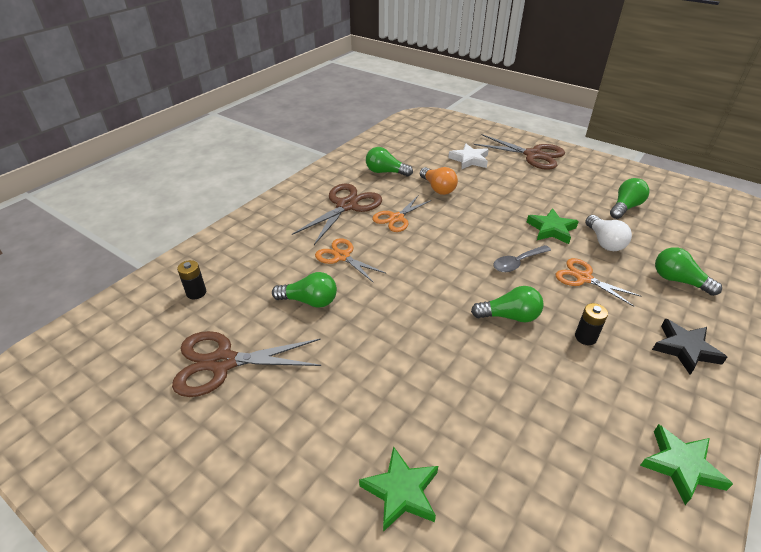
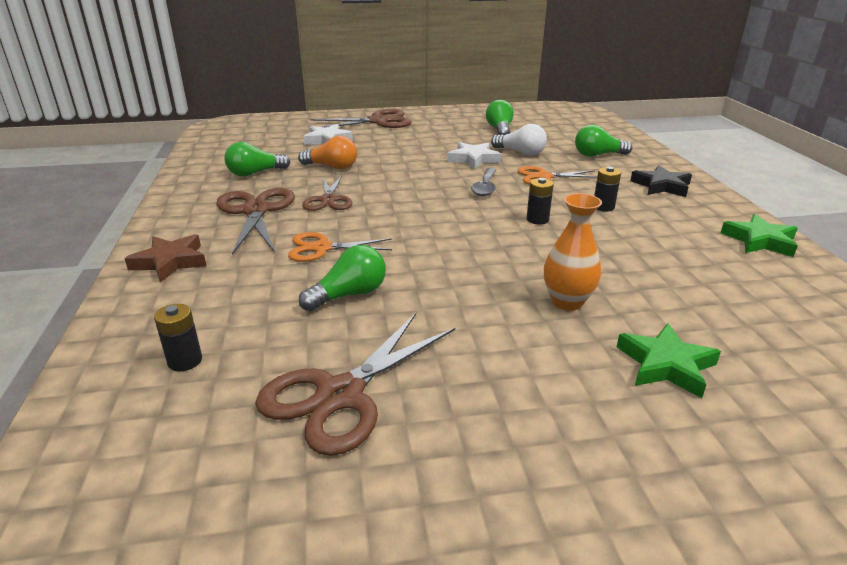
camera: 45 degrees left, 10 degrees down
(264, 222) = (170, 262): none -> brown star
(396, 218) = (328, 200): orange scissors -> brown scissors
(418, 397) = (567, 302): none -> orange vase
(509, 316) = (537, 219): green light bulb -> black battery
(551, 229) = (473, 159): green star -> white star

